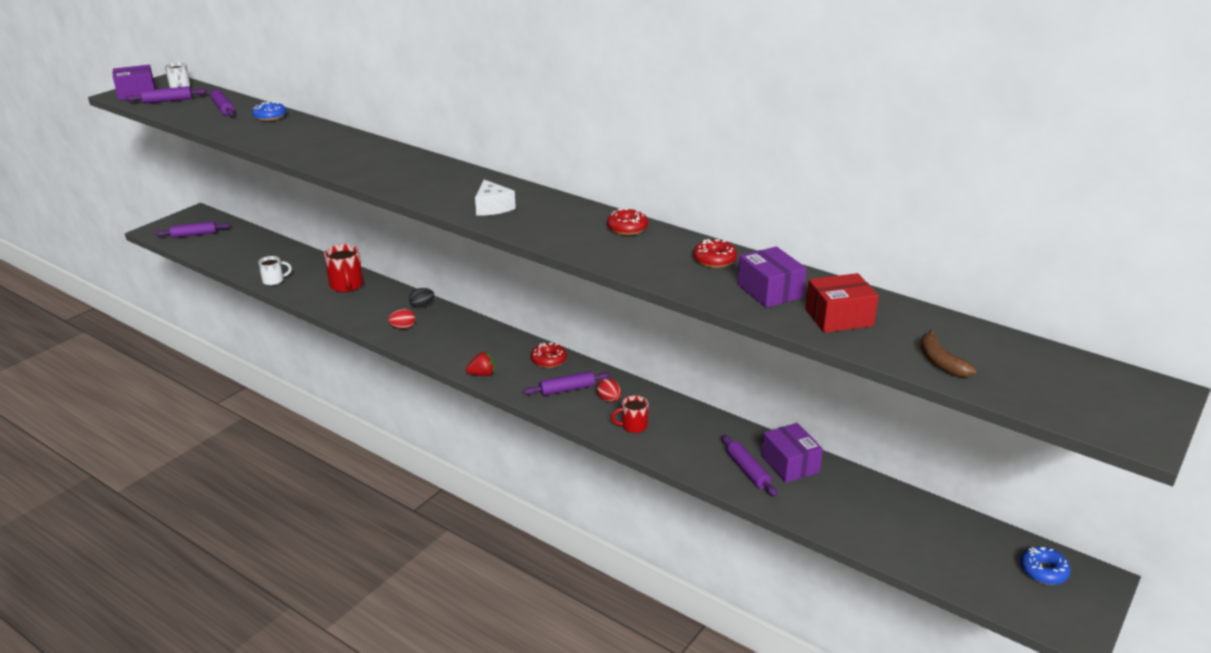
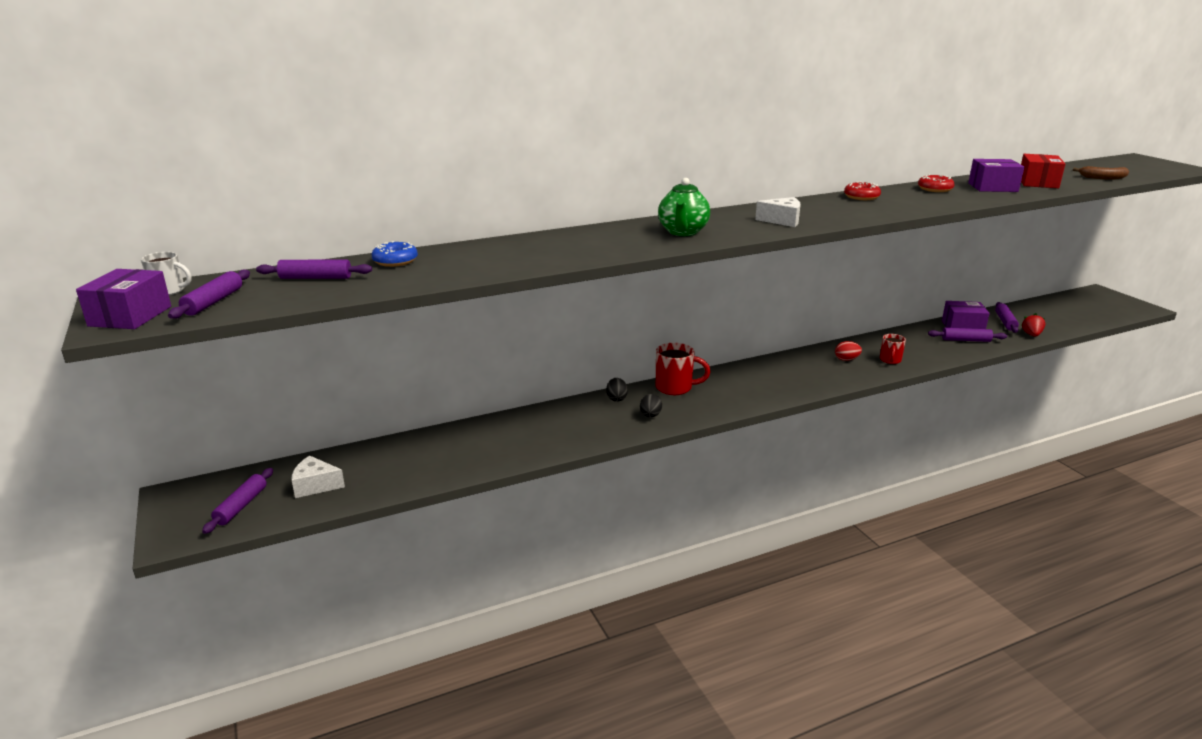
camera: 60 degrees left, 5 degrees down
(227, 245) = (315, 485): none -> white cheese
(274, 281) = (459, 468): white mug -> none
(346, 286) = (527, 428): red mug -> red mug (675, 388)
(403, 327) = (650, 416): red egg -> black egg
(417, 178) = (683, 232): none -> green teapot
(482, 374) = (770, 397): red strawberry -> red strawberry (1031, 335)
(548, 360) = (768, 367): red donut -> none
(567, 389) = (820, 370): purple rolling pin -> purple rolling pin (1005, 322)
(1043, 571) = (1091, 300): blue donut -> none

